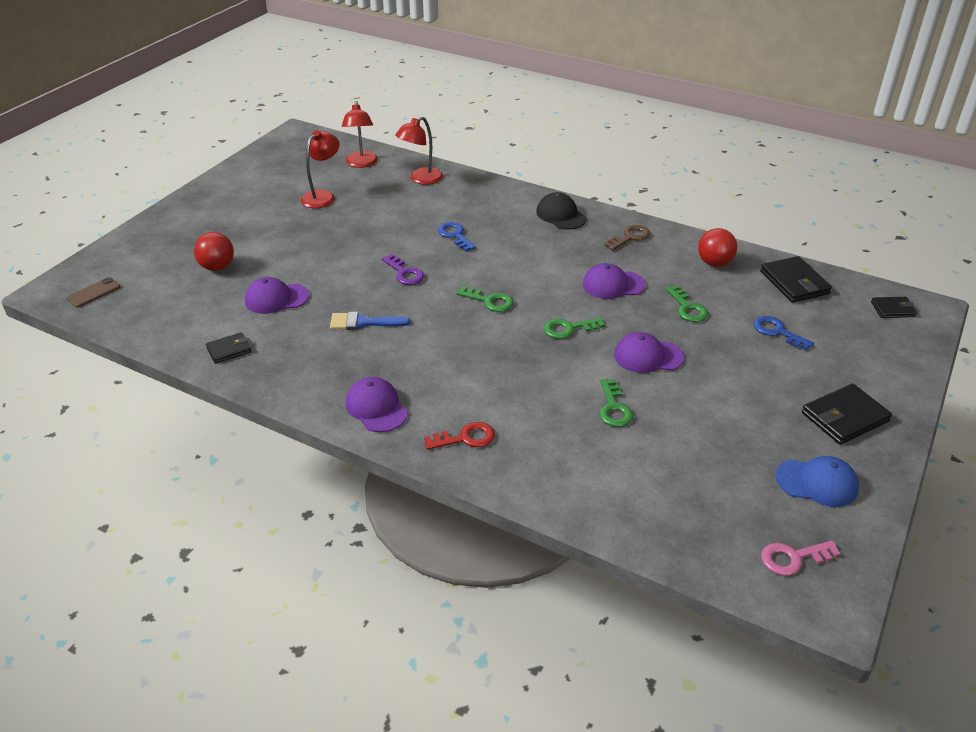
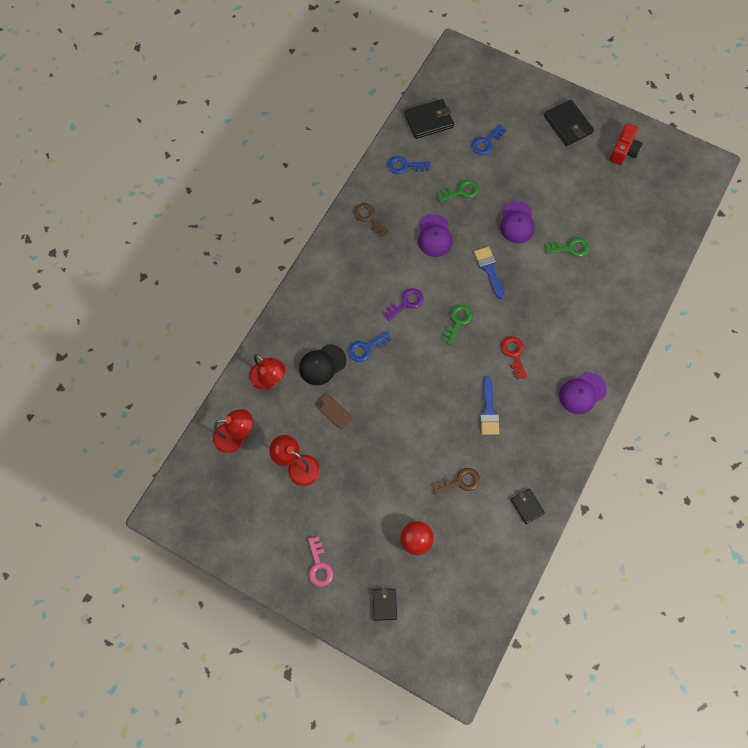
camera: 90 degrees left, 30 degrees up
(94, 293) = (457, 640): brown phone -> brown phone (333, 411)
(276, 298) = (460, 482): purple cap -> brown key
(405, 273) = (422, 385): purple key -> purple key (406, 303)
(465, 438) = (606, 336): red key -> red key (514, 354)
(561, 215) = (335, 266): black cap -> black cap (322, 364)
(568, 328) = (489, 269): green key -> blue brush
(714, 263) = (405, 166): red ball -> blue key
(793, 558) = (679, 174): pink key -> pink key (319, 566)
(817, 483) = (623, 151): blue cap -> red camera
(892, 309) = (458, 71): black wallet -> black wallet (384, 604)

